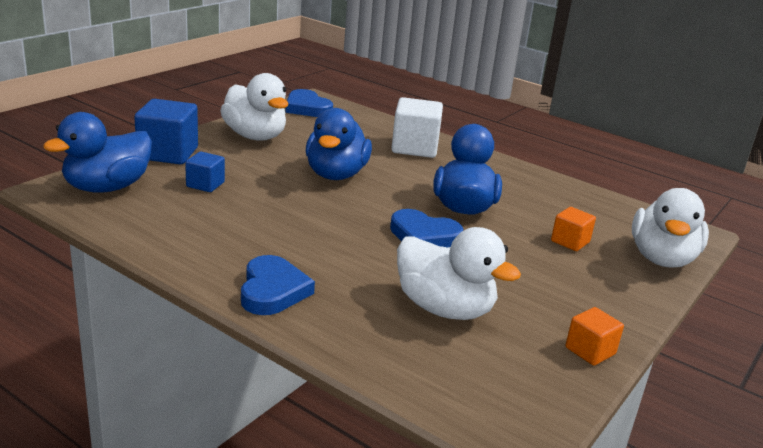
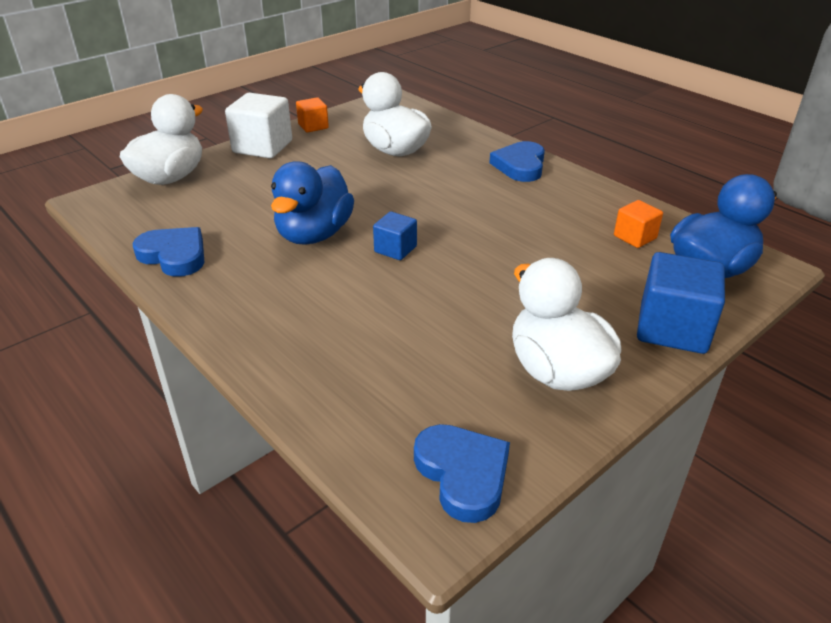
camera: 165 degrees left, 10 degrees up
(205, 184) = (603, 271): blue cube -> blue cube (395, 249)
(336, 174) = (445, 285): blue duck -> none
(414, 148) = (309, 341): white cube -> white cube (262, 147)
(423, 236) = (378, 204): blue heart -> blue heart (174, 255)
(570, 242) = (238, 195): orange cube -> orange cube (635, 237)

